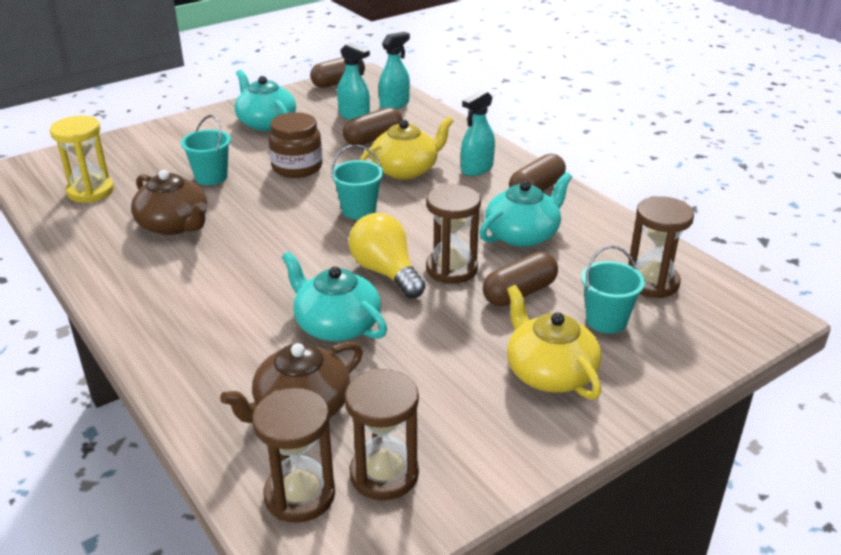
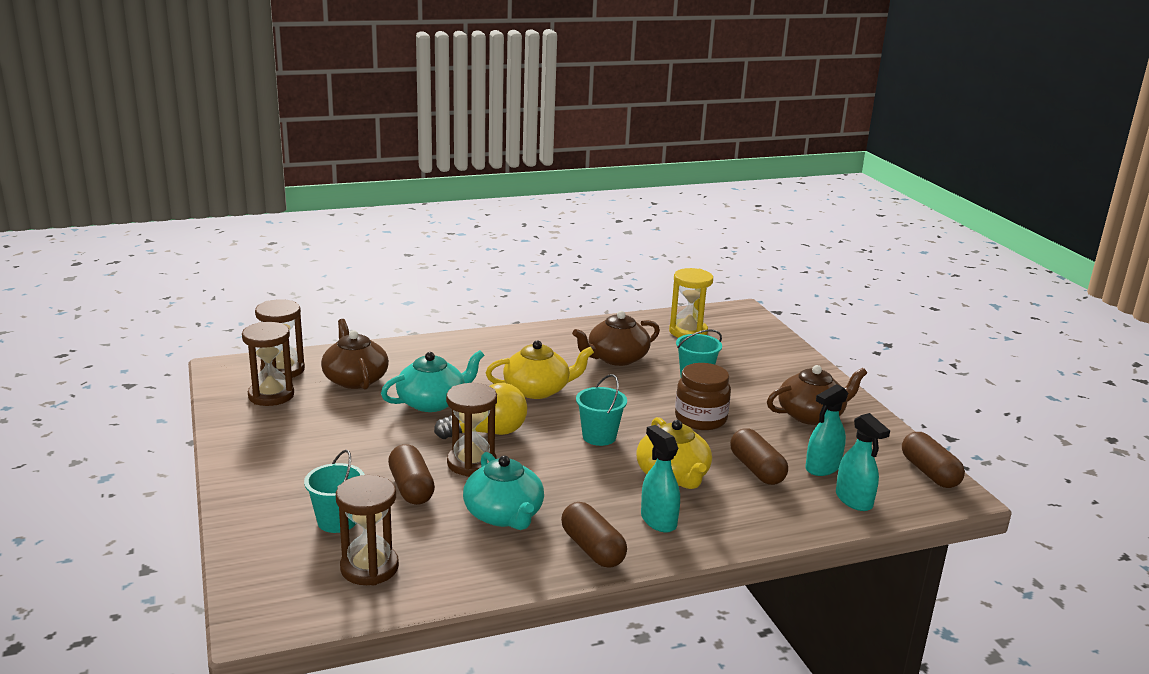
camera: 105 degrees right, 10 degrees down
(266, 123) = (811, 415): turquoise teapot -> brown teapot
(549, 372) = (301, 475): yellow teapot -> yellow teapot (537, 390)

